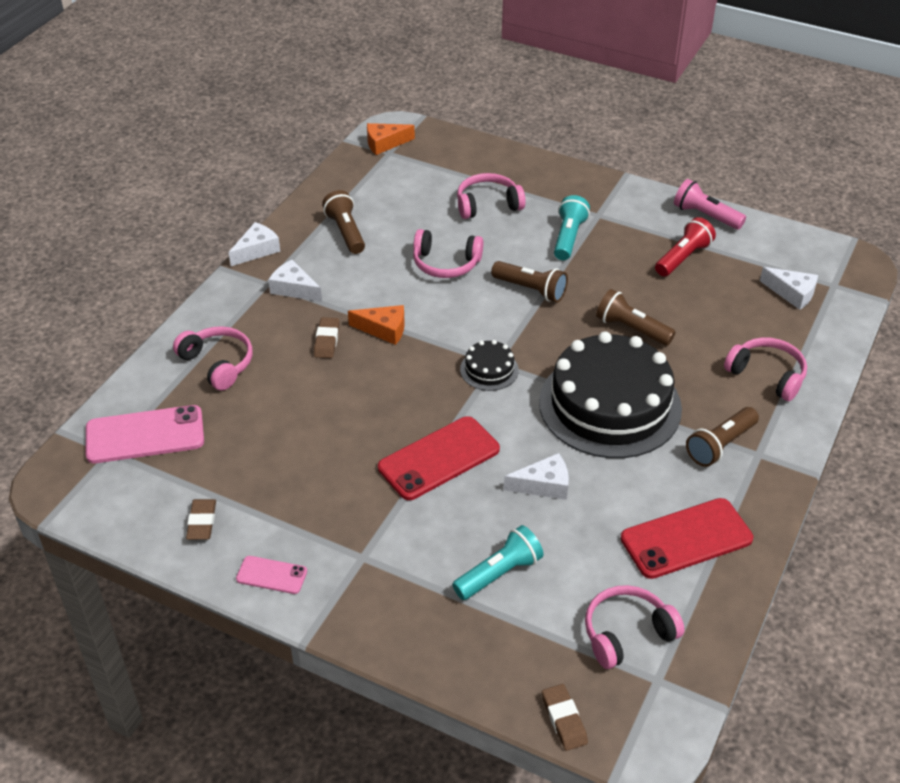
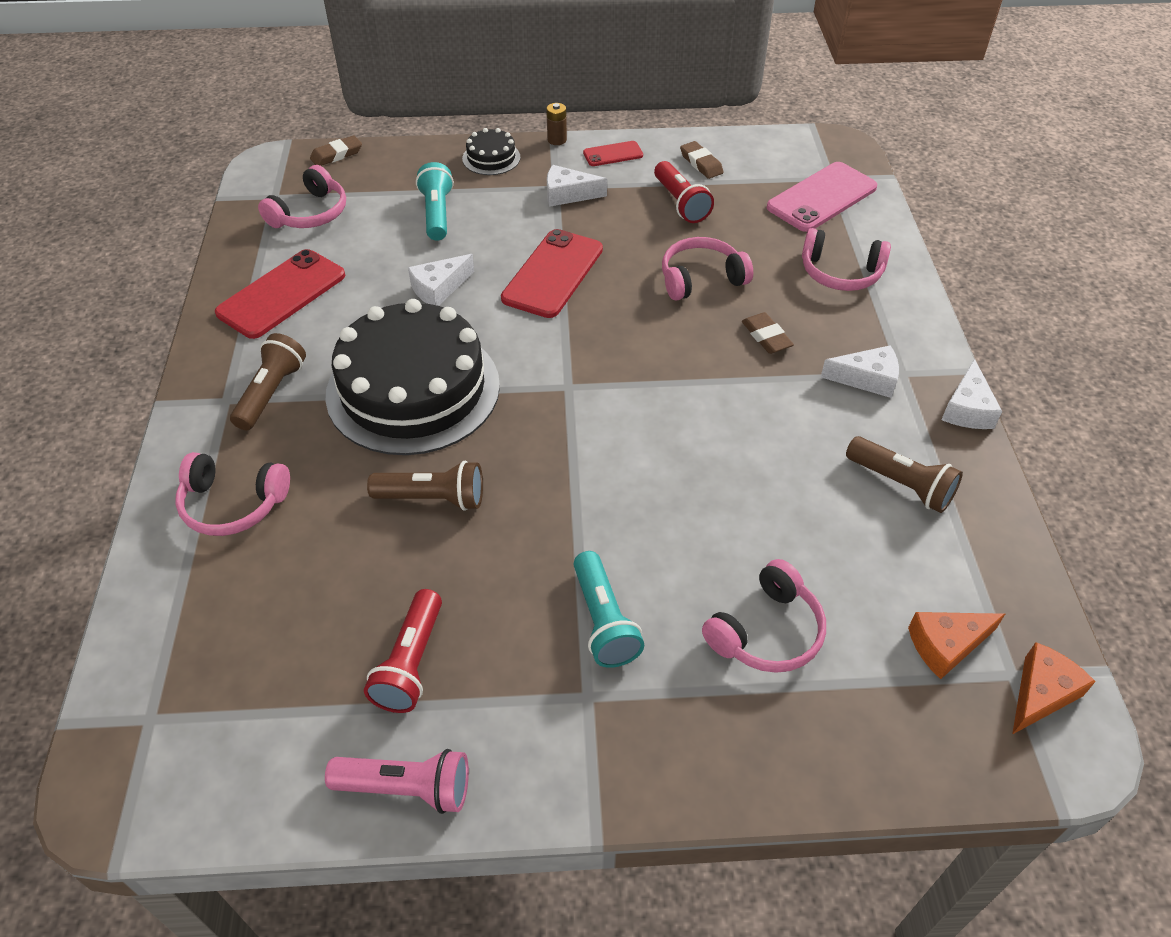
camera: 150 degrees right, 5 degrees up
(268, 483) = (680, 203): none -> red flashlight
(271, 575) = (613, 154): pink phone -> red phone
(310, 625) = (557, 140): none -> brown battery
(384, 329) = (721, 373): orange cheese -> orange cheese (946, 645)
(446, 263) = (733, 493): pink headphones -> pink headphones (701, 279)
(489, 369) = (570, 375): black cake -> black cake (491, 158)
(499, 573) = (437, 214): turquoise flashlight -> turquoise flashlight turned 150 degrees clockwise
(531, 290) = (596, 501): brown flashlight -> none
(564, 719) = (336, 155): brown eraser -> brown eraser turned 75 degrees counterclockwise
(792, 293) = (218, 666): white cheese -> white cheese (568, 194)

